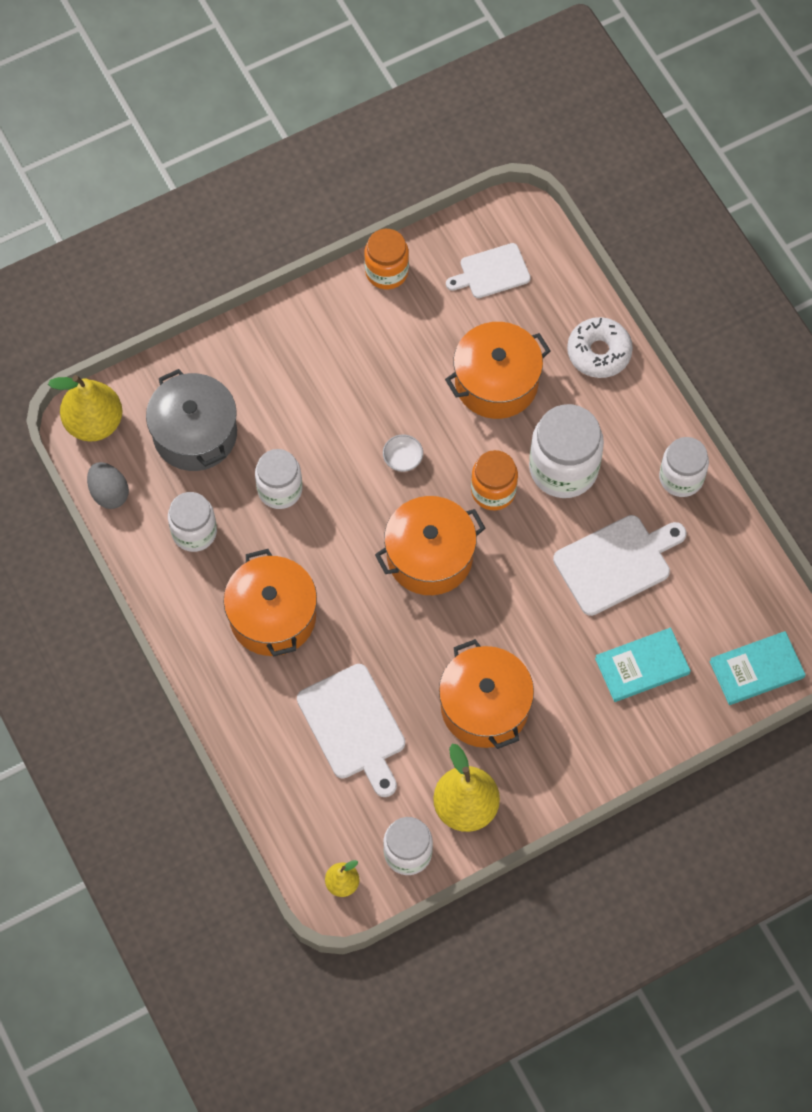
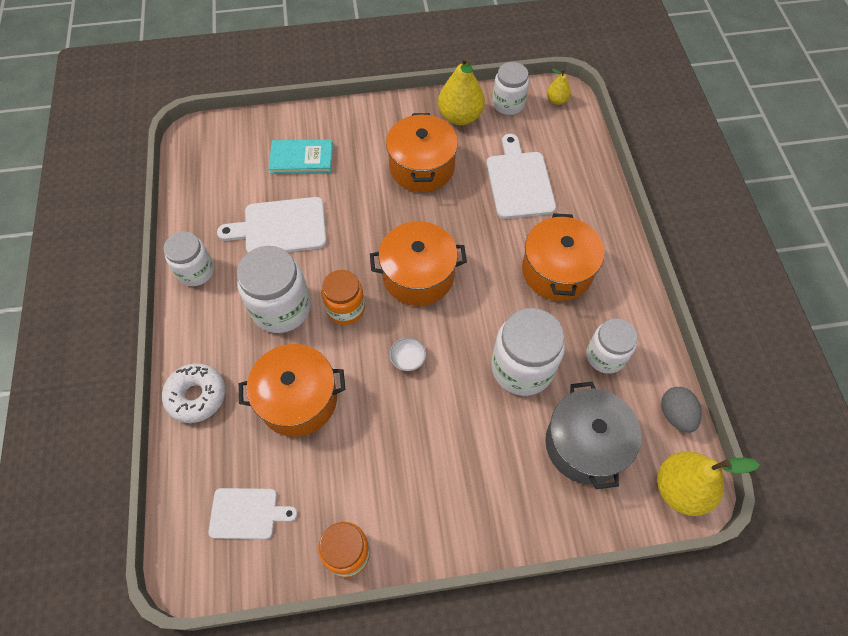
camera: 160 degrees left, 5 degrees down
(280, 489) = (522, 368): white jar -> white jar, size x1.55
(756, 669) = (227, 134): turquoise book -> none

